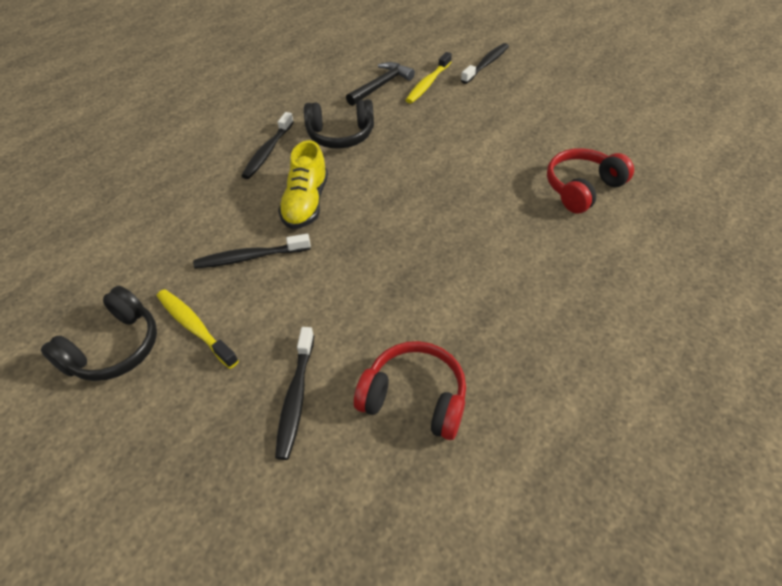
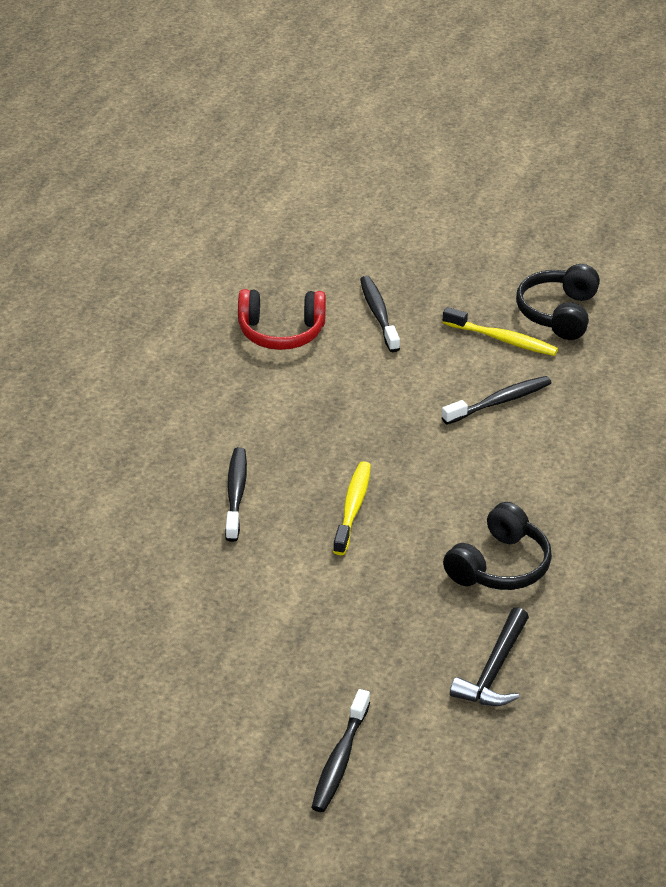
camera: 160 degrees right, 10 degrees down
(268, 151) = (579, 522): black toothbrush -> black toothbrush (236, 494)
(306, 203) = (481, 466): yellow shoe -> none
(340, 135) = (500, 566): black headphones -> black headphones turned 150 degrees clockwise
(428, 84) = (421, 690): yellow toothbrush -> yellow toothbrush (353, 508)
(582, 188) = (154, 552): red headphones -> none

